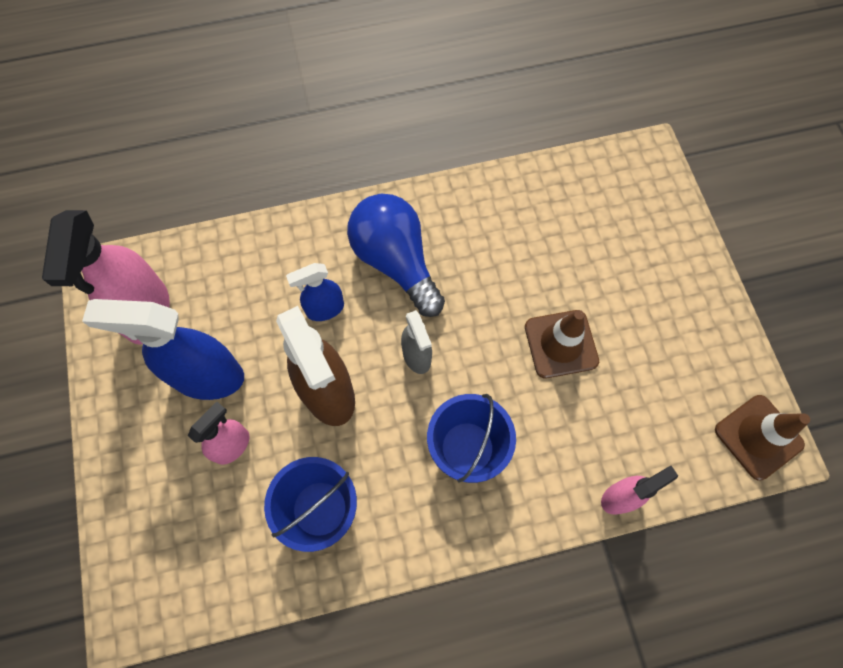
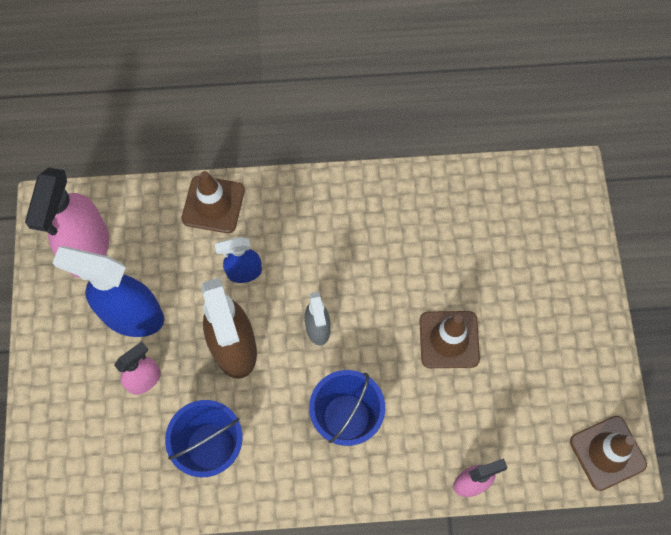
camera: 10 degrees right, 0 degrees up
(279, 243) = (213, 204): none -> brown traffic cone
(396, 262) = (315, 239): blue light bulb -> none

